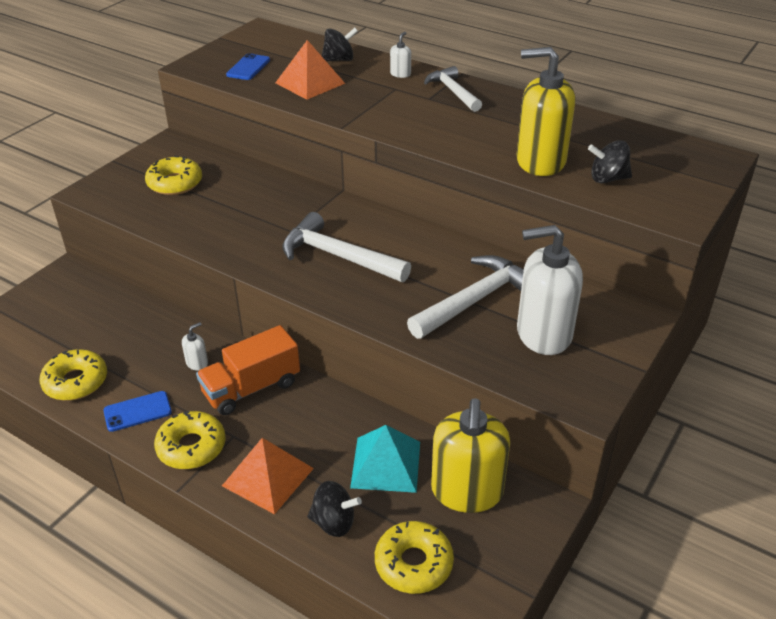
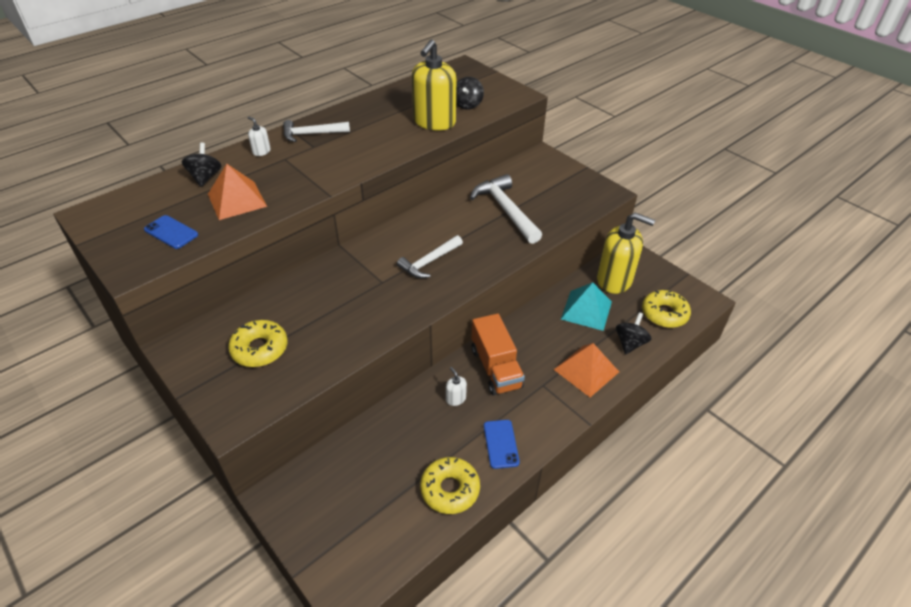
camera: 75 degrees left, 5 degrees up
(191, 447) = (548, 411): yellow donut -> none
(338, 256) = (429, 262): white hammer -> white hammer, size x0.66
(543, 334) = (547, 192): white soap dispenser -> none

